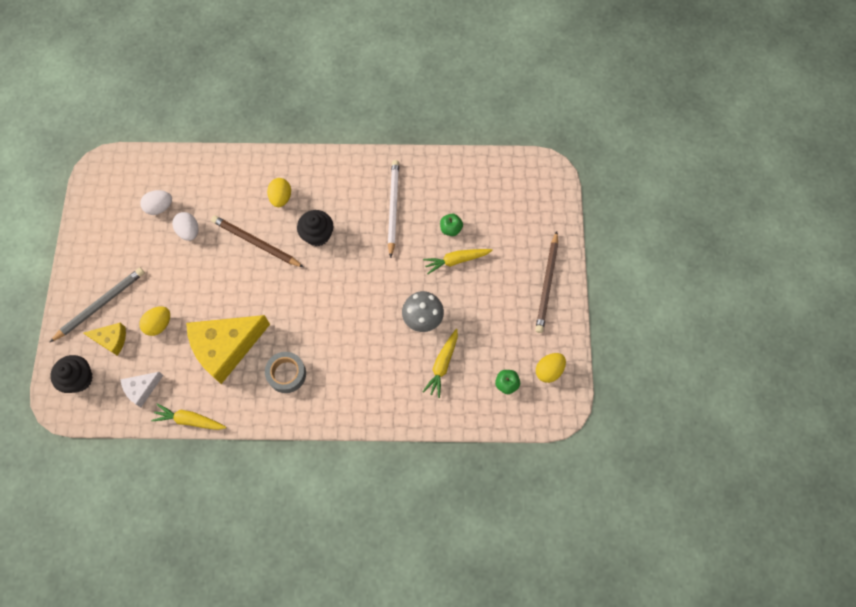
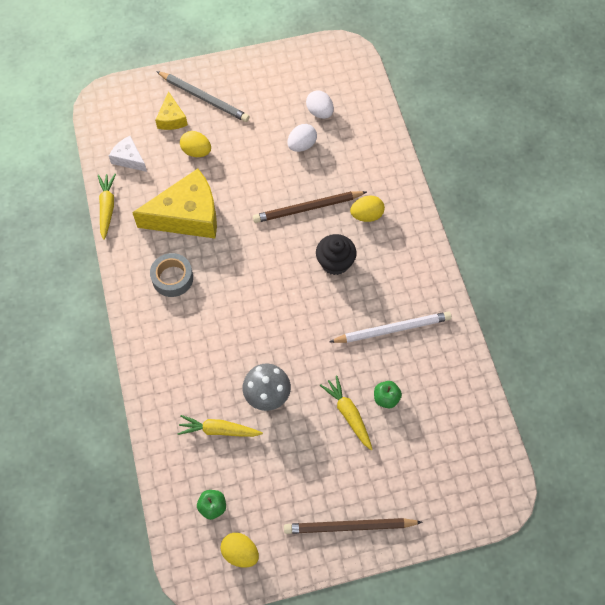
camera: 75 degrees right, 5 degrees down
(79, 379) = (128, 106): black cupcake -> none
(226, 347) = (187, 215): yellow cheese -> yellow cheese turned 120 degrees clockwise
(256, 243) = (308, 208): brown pencil -> brown pencil turned 120 degrees counterclockwise

